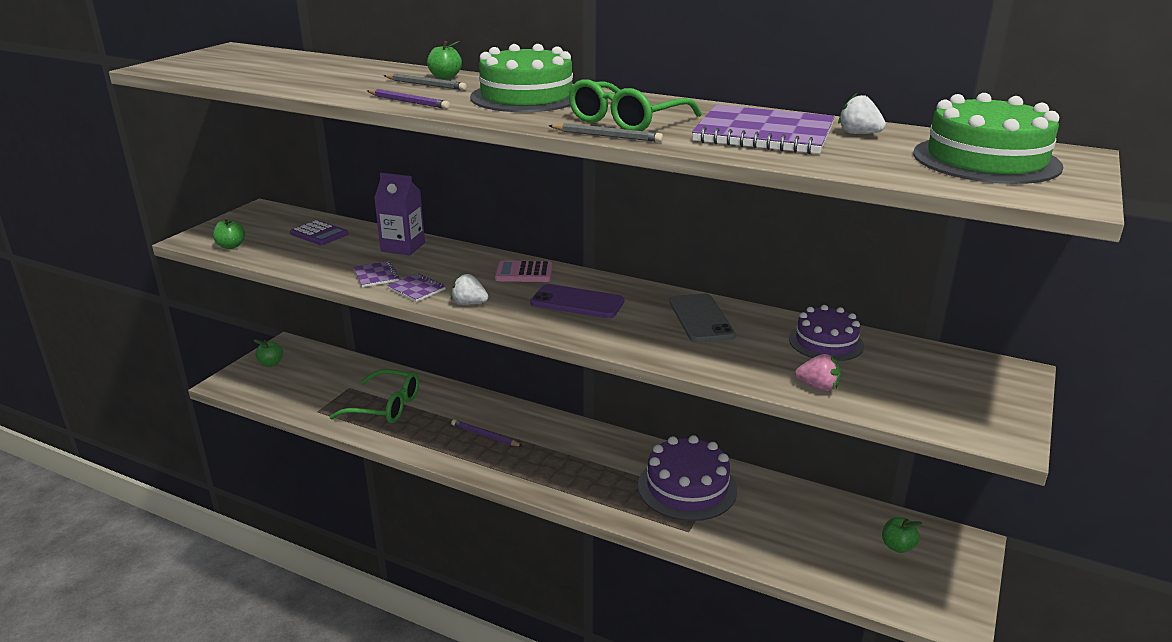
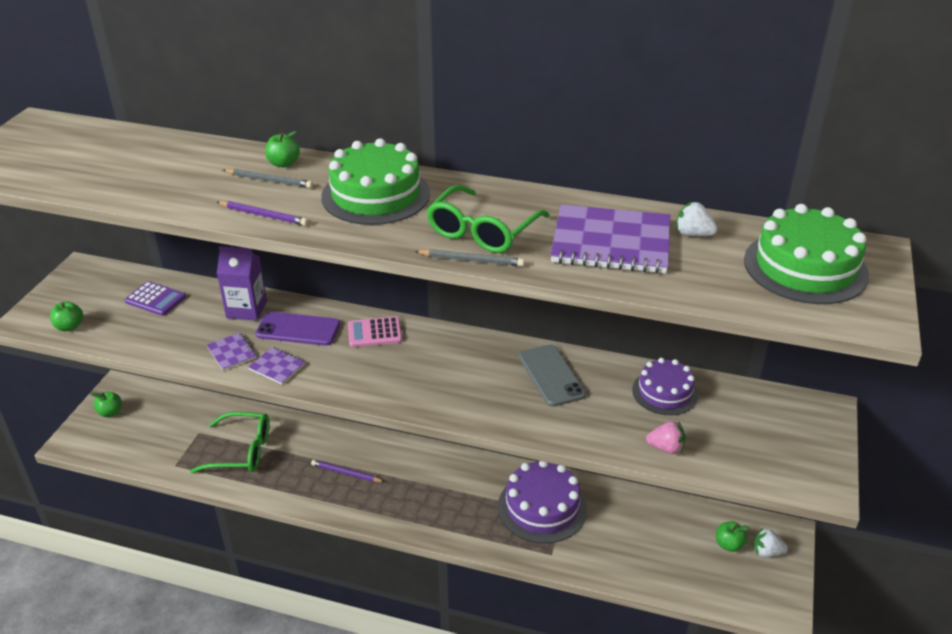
camera: 10 degrees left, 10 degrees up
(469, 303) = (333, 380): white strawberry -> white strawberry (767, 552)
(577, 302) = (434, 367): purple phone -> purple phone (298, 329)

